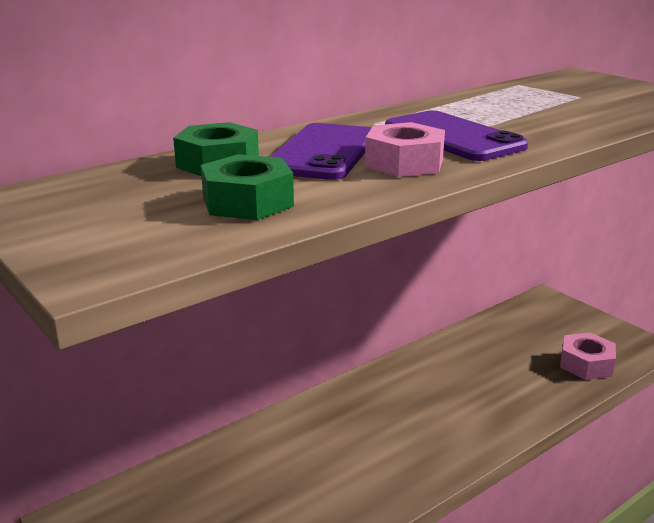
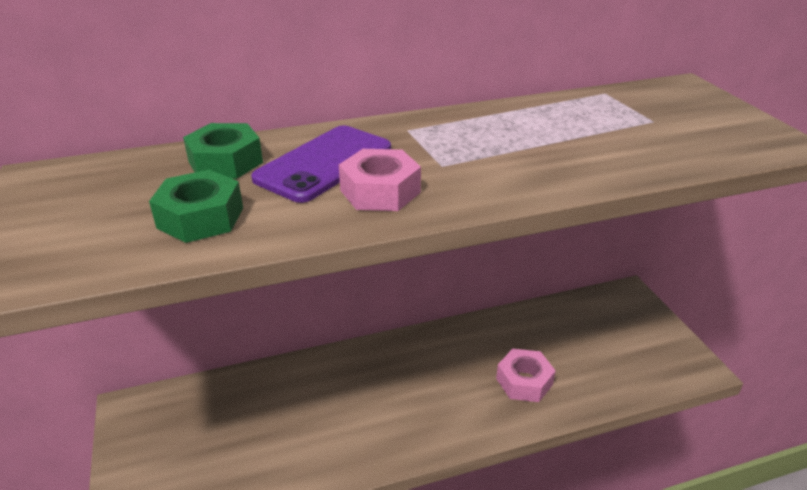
camera: 20 degrees right, 10 degrees up
(453, 137) = (461, 162): purple phone -> none
(586, 364) = (624, 374): pink nut -> pink nut (524, 381)

